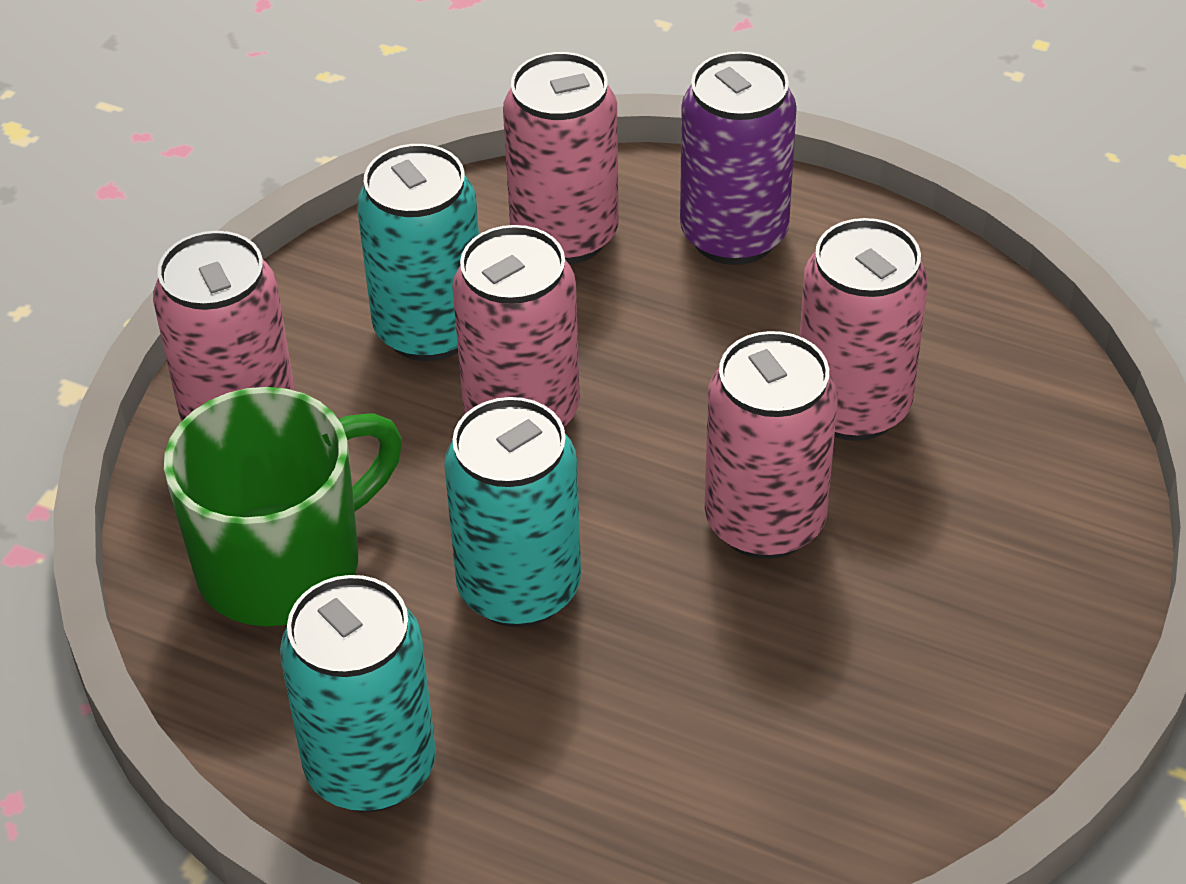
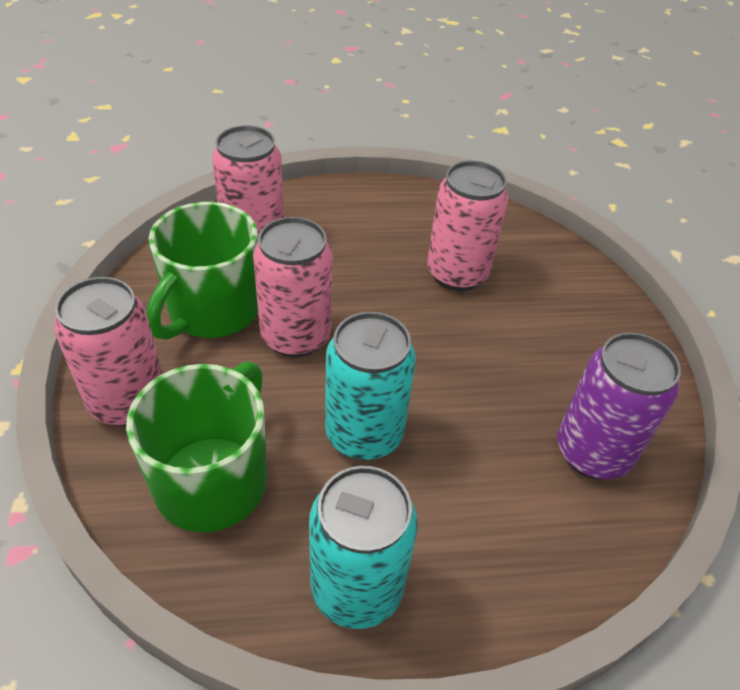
camera: 35 degrees left, 0 degrees up
(429, 329) = (212, 310): turquoise can -> green mug
(734, 235) = (339, 213): purple can -> purple can (592, 452)
(765, 522) = (461, 345): pink can -> none

